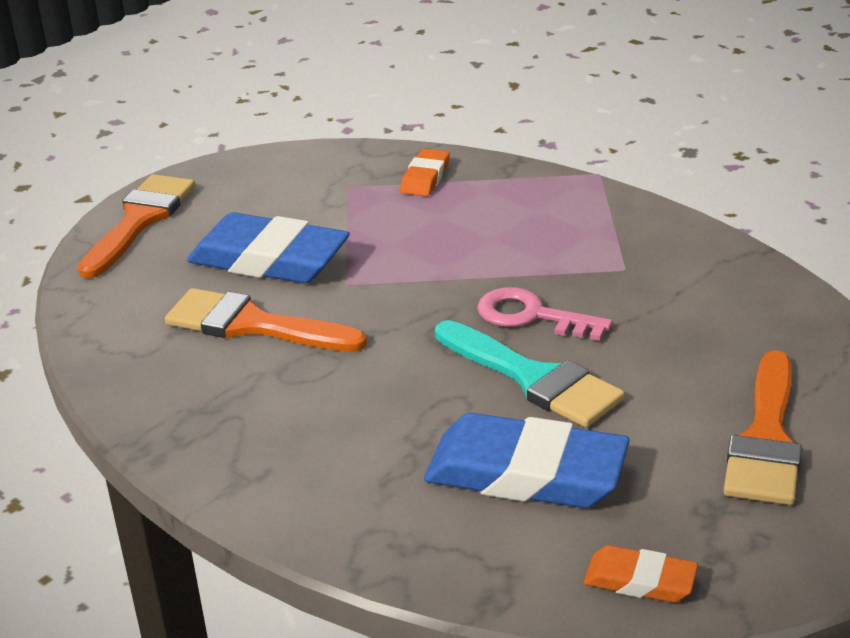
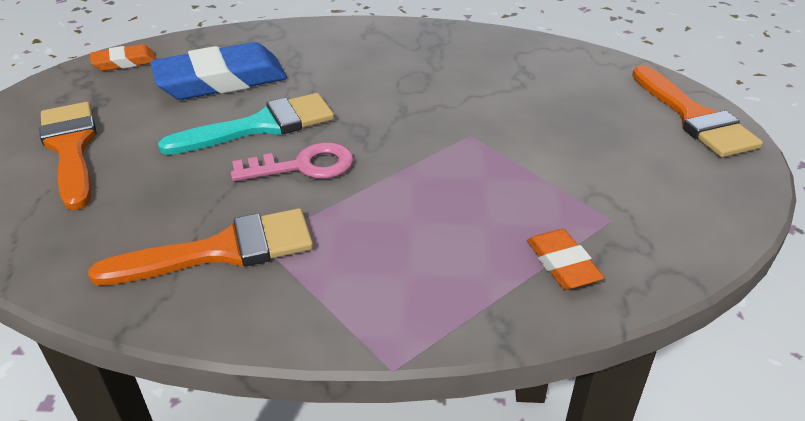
camera: 140 degrees right, 5 degrees up
(253, 325) = (484, 88): orange brush -> orange brush (222, 251)
(269, 259) = (551, 129): blue eraser -> none
(533, 379) = (261, 126): turquoise brush -> turquoise brush turned 150 degrees clockwise

